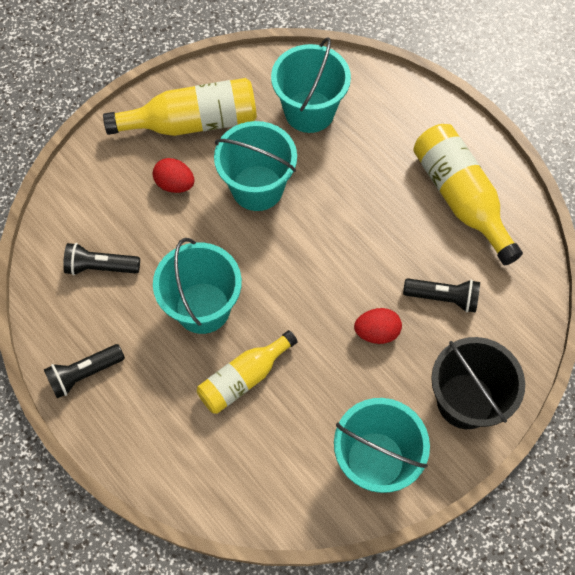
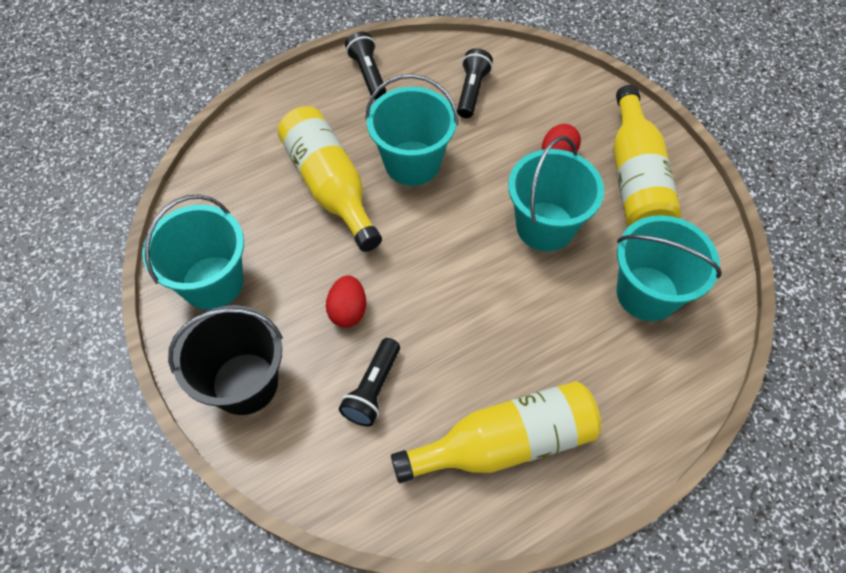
camera: 100 degrees right, 5 degrees down
(243, 378) = (330, 186): yellow bottle -> yellow bottle, size x1.51

